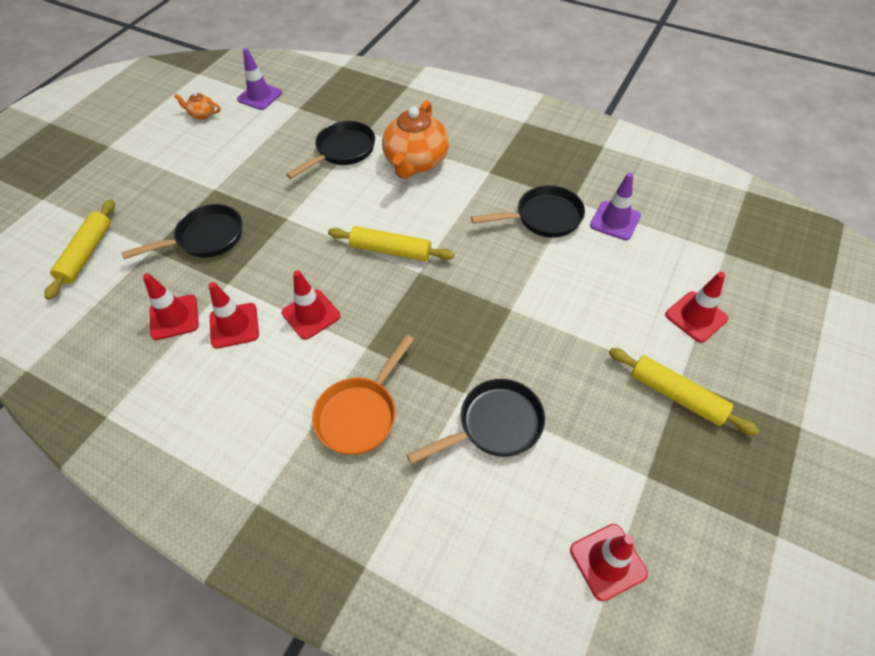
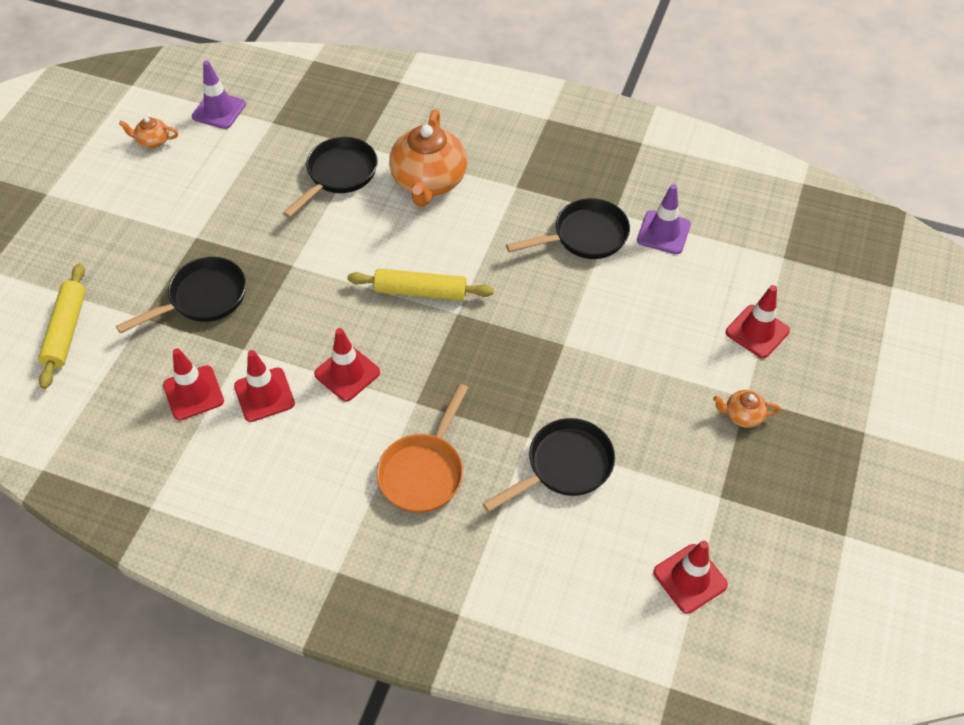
camera: 10 degrees left, 0 degrees up
(676, 395) = (742, 415): yellow rolling pin -> orange teapot

